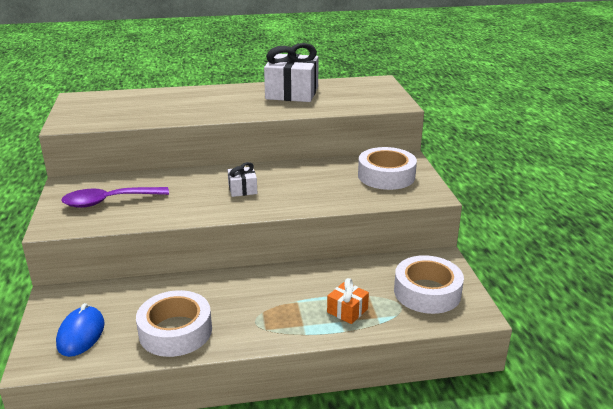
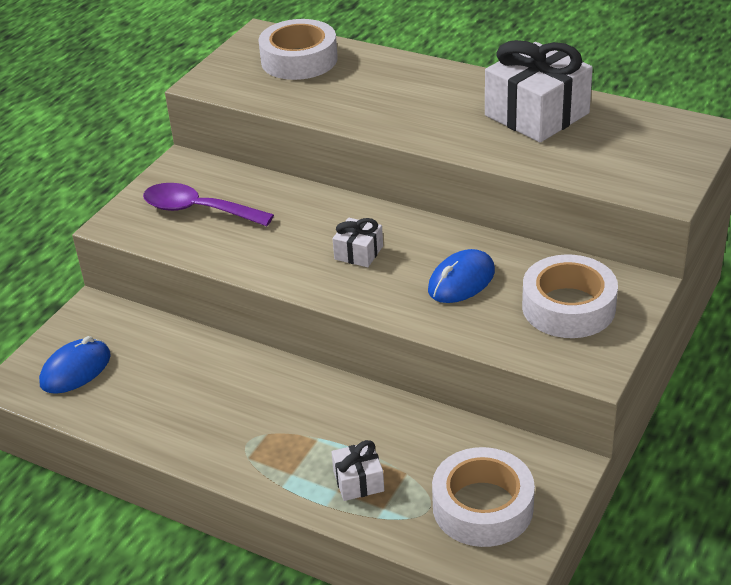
camera: 40 degrees right, 10 degrees up
(175, 331) = (160, 412): white tape -> white tape (299, 60)
(318, 183) = (461, 281): none -> blue mouse
(347, 310) = (358, 481): orange gift -> white gift

